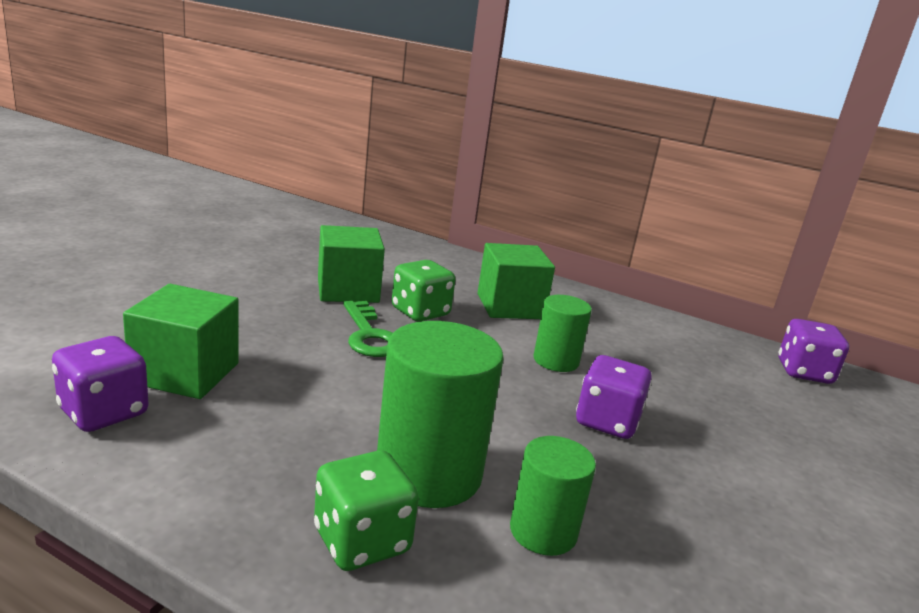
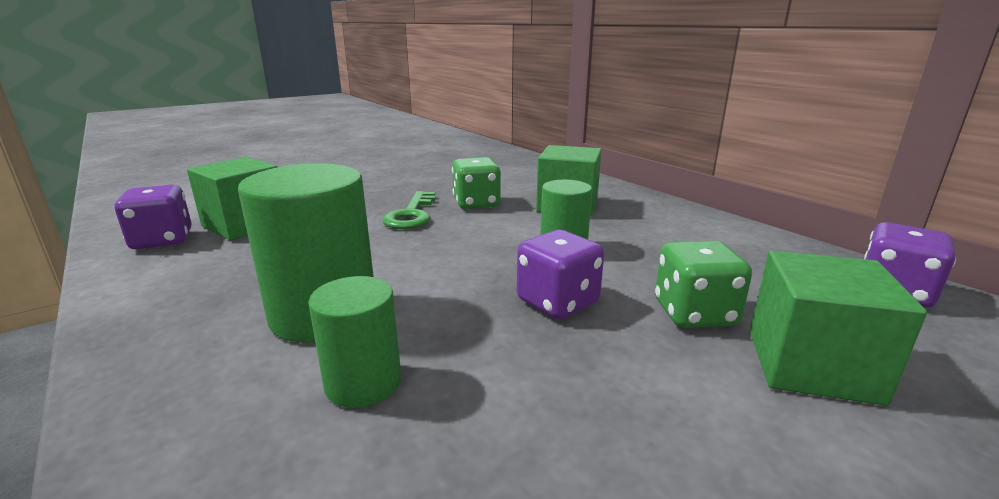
camera: 30 degrees right, 0 degrees up
(348, 290) = (434, 186): green cube -> green cube (811, 365)
(361, 541) = (198, 353): green dice -> green dice (694, 313)

